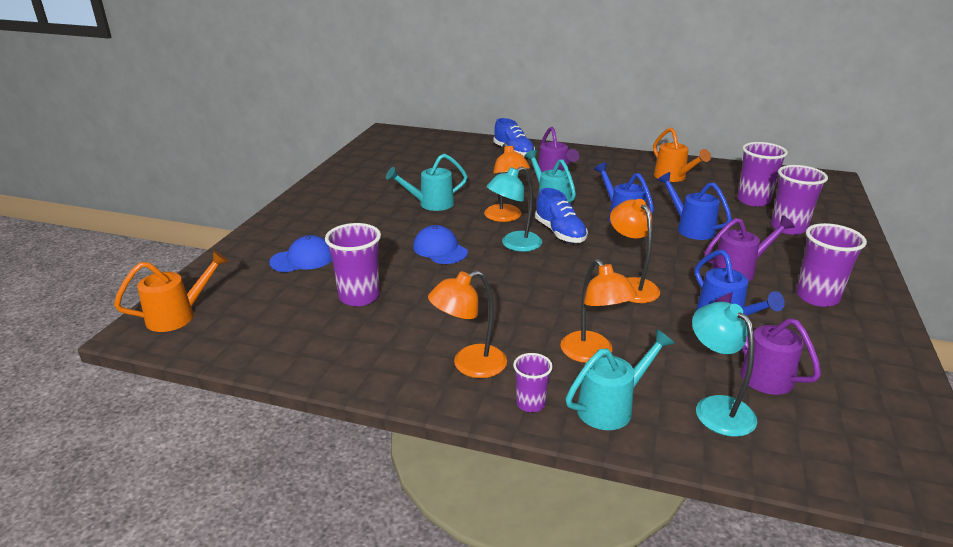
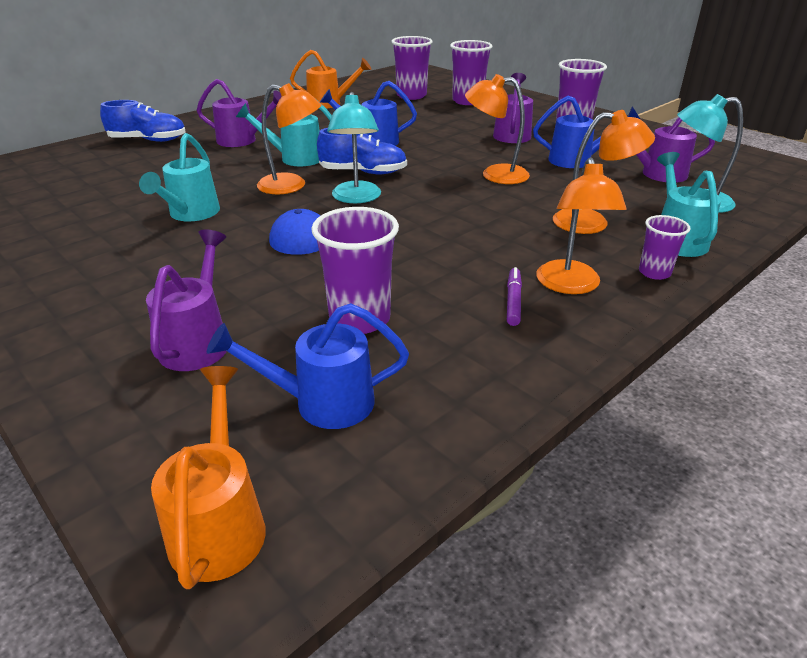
camera: 60 degrees left, 5 degrees up
(303, 259) = (198, 342): blue cap -> purple watering can
(425, 345) = (513, 301): none -> purple marker
(691, 228) = (427, 126): blue watering can -> blue watering can (323, 402)

